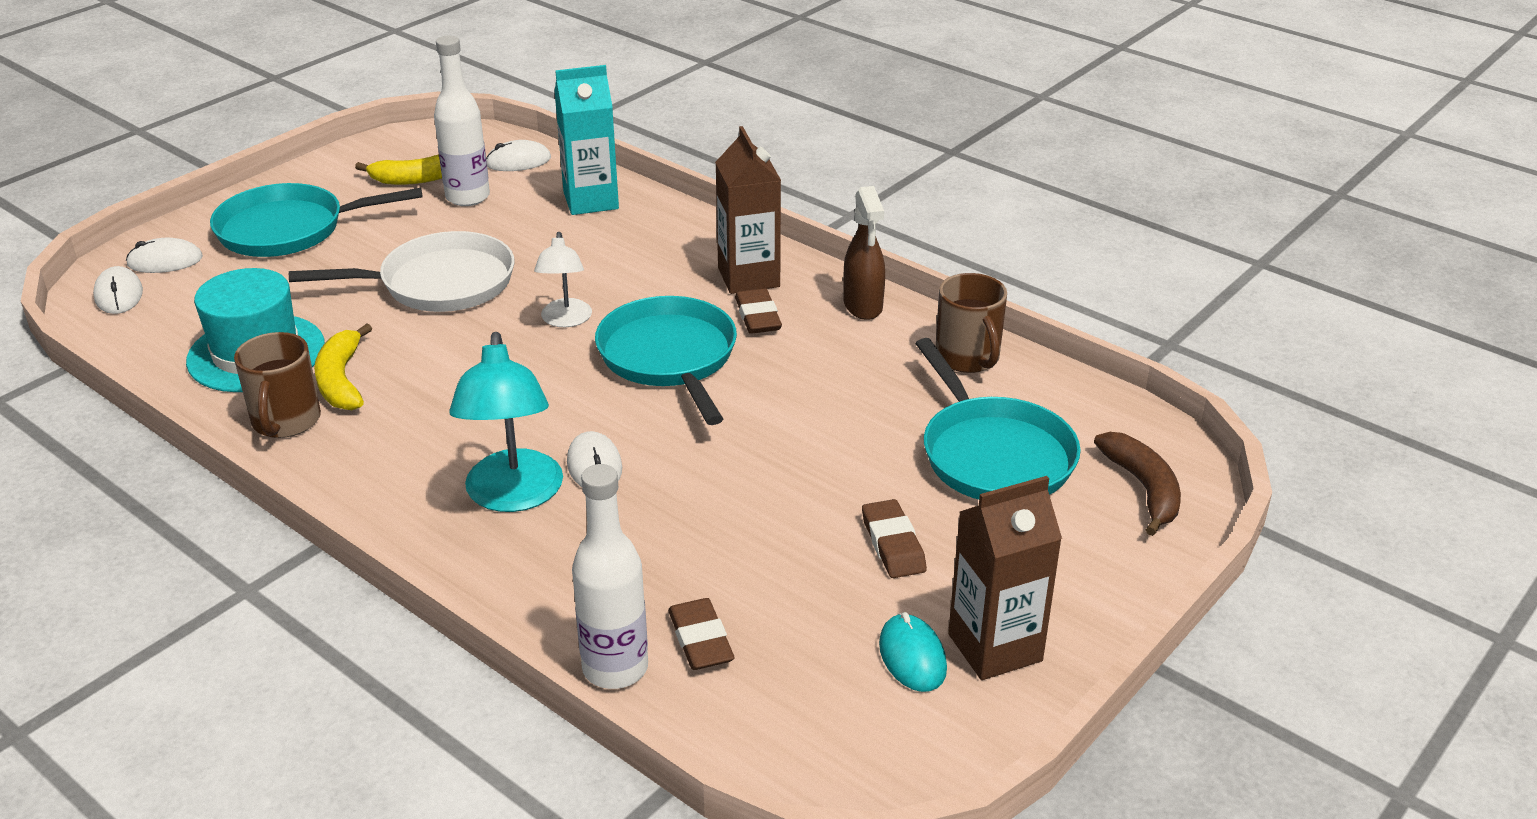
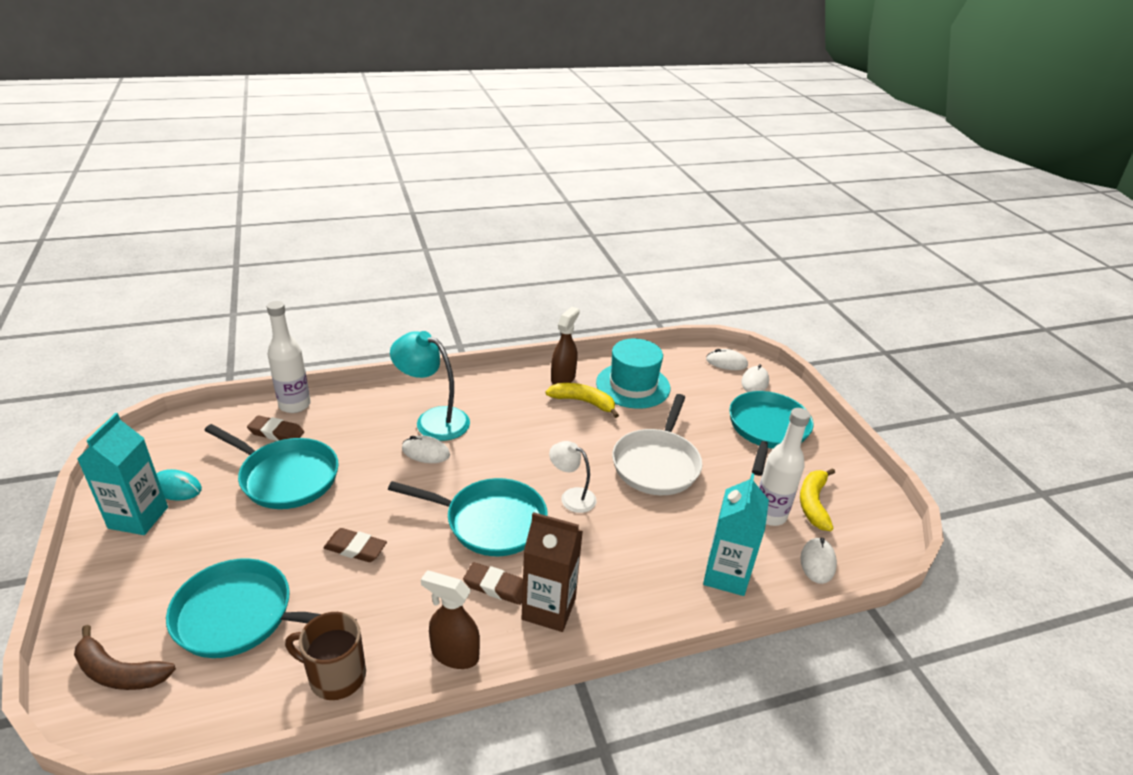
camera: 120 degrees right, 0 degrees up
(285, 421) = (563, 378): brown mug -> brown spray bottle
(776, 563) = (285, 477): none -> turquoise pan
(893, 544) = (241, 524): brown eraser -> brown eraser (355, 548)
(995, 647) = (138, 517): brown carton -> turquoise carton

